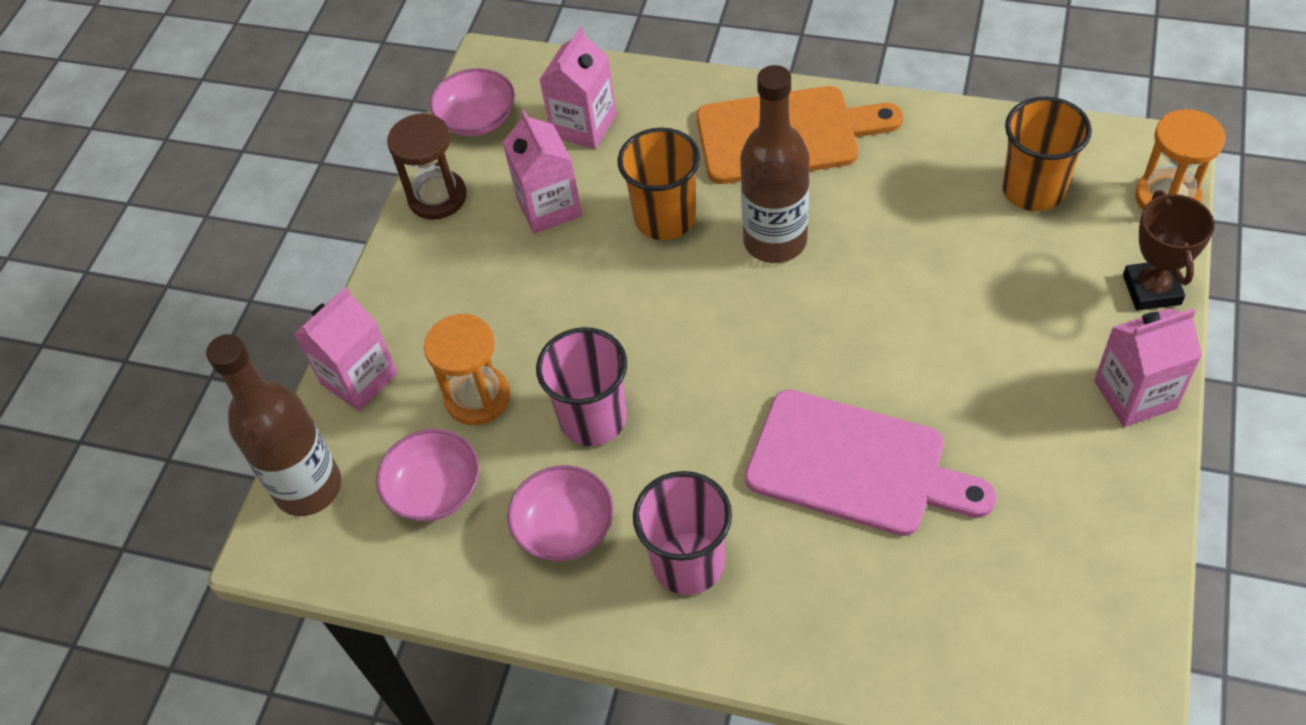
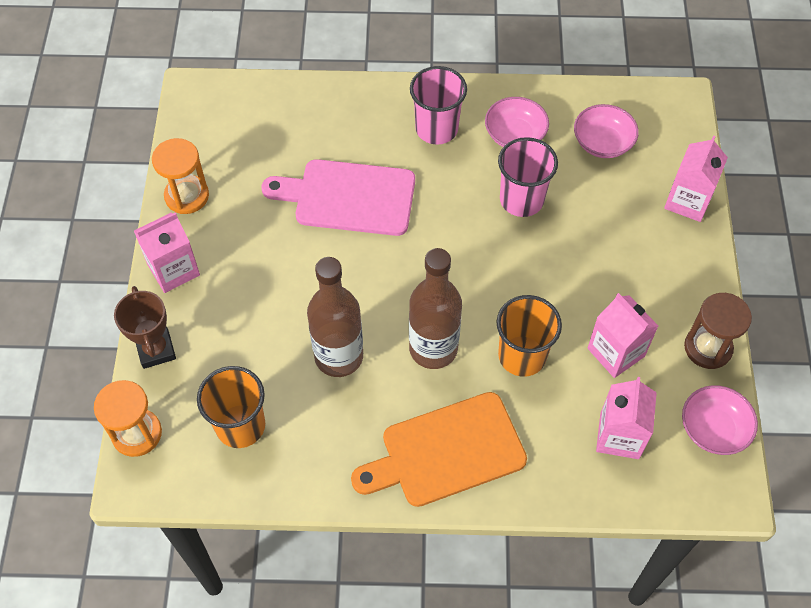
camera: 160 degrees right, 5 degrees up
(308, 487) = (681, 132): brown bottle -> brown bottle (339, 356)
(477, 397) = (602, 201): orange hourglass -> orange hourglass (187, 196)

